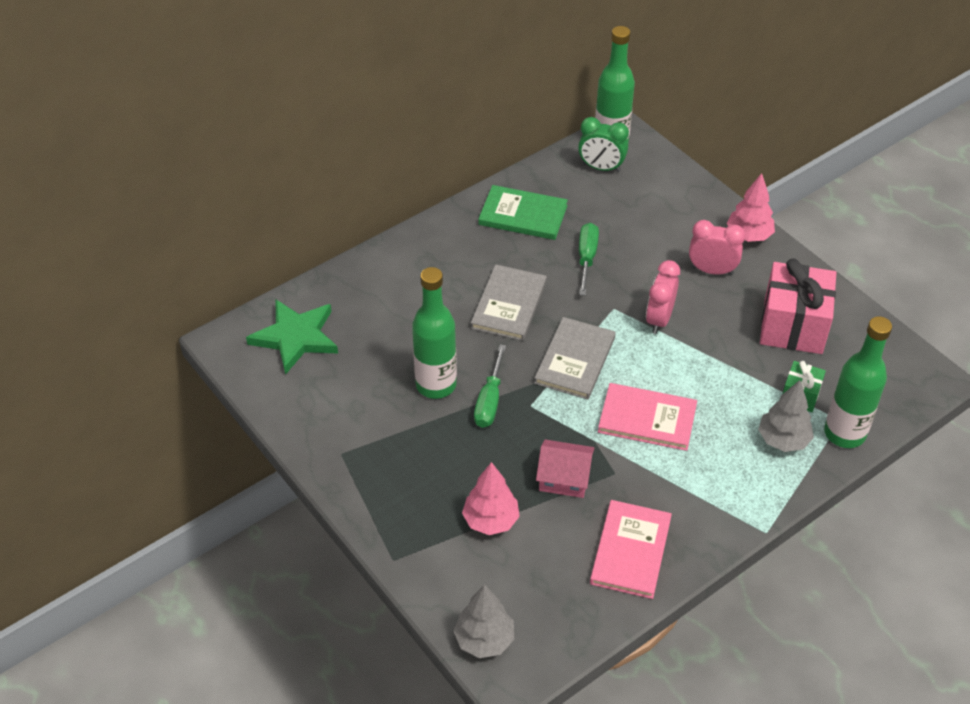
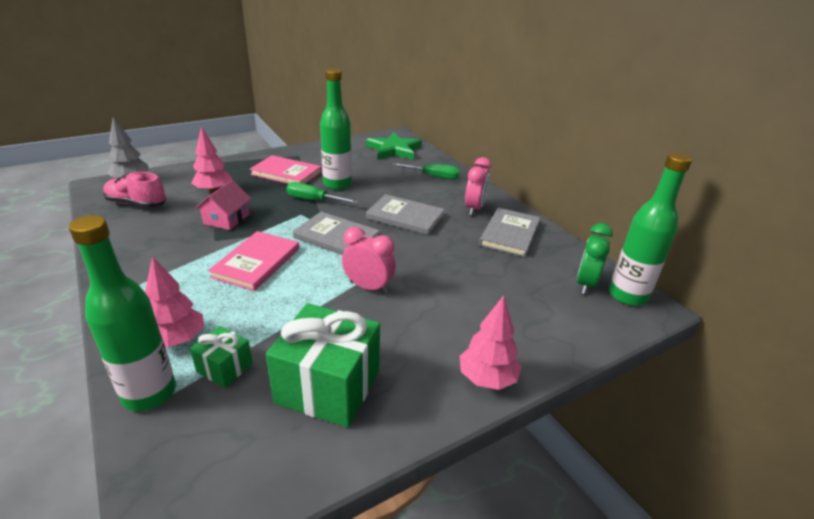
camera: 95 degrees right, 15 degrees down
(523, 215) = (510, 234): green book -> grey book
(553, 596) = (137, 204): none -> pink shoe
(586, 257) = (455, 258): green screwdriver -> green screwdriver (434, 177)
(630, 551) = (140, 236): pink book -> pink book (286, 173)
(712, 270) = (430, 335): pink clock -> pink clock (474, 209)
(783, 440) = (177, 340): grey tree -> pink tree
(793, 326) = (328, 386): pink gift -> green gift

